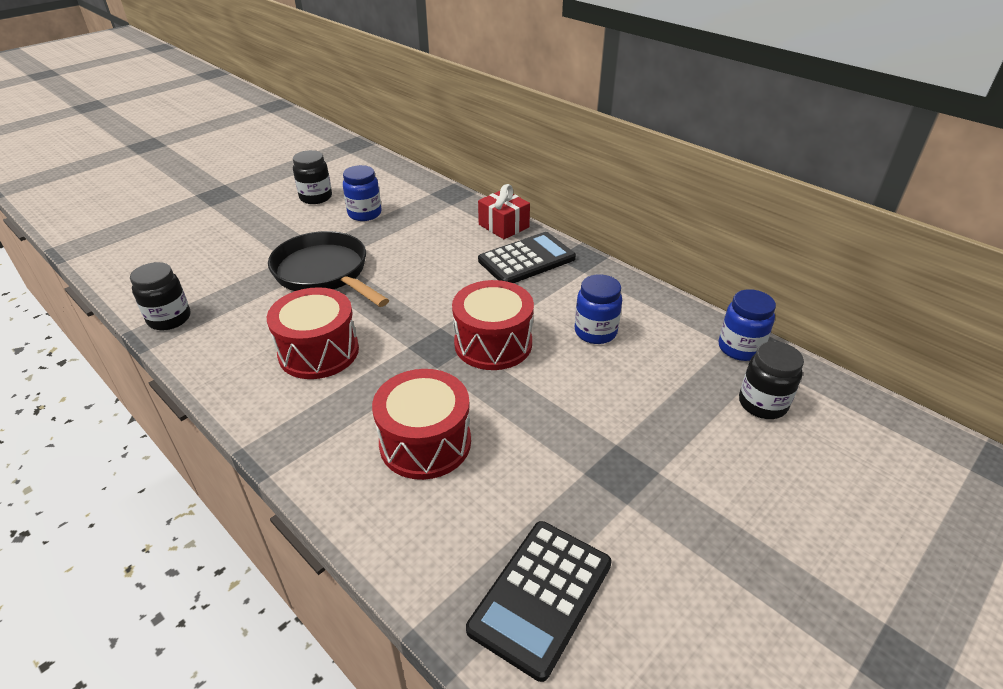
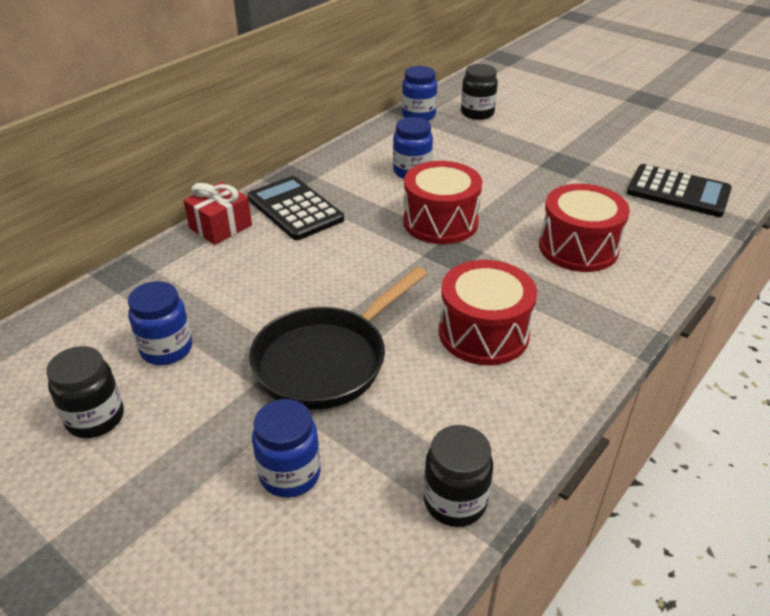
camera: 95 degrees left, 0 degrees up
(234, 259) = (290, 474): none -> blue jar

